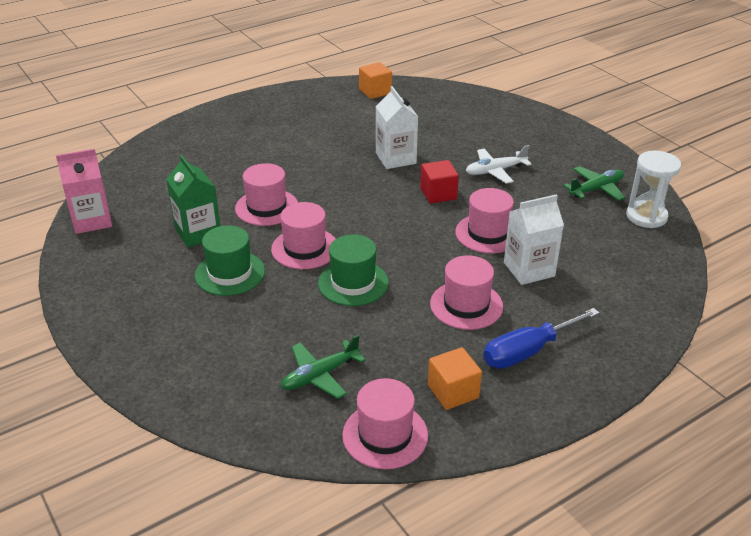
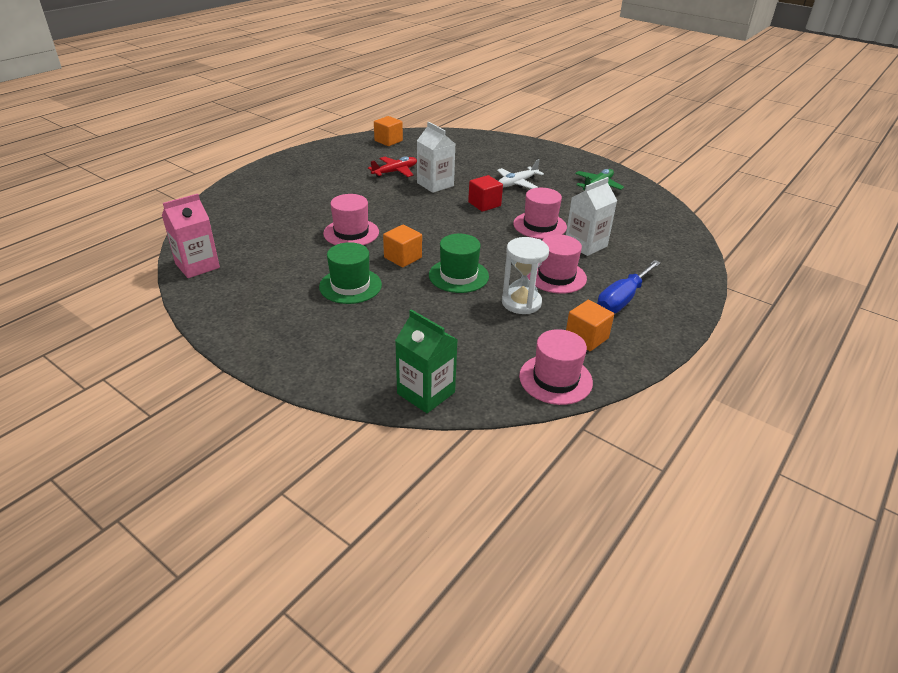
camera: 20 degrees left, 0 degrees up
(198, 233) = (303, 260): green carton -> green carton (426, 393)
(305, 248) = (403, 257): pink hat -> orange cube
(320, 375) = (475, 347): green plane -> none
(359, 135) = (395, 172): none -> red plane
(646, 216) = (643, 198): white hourglass -> white hourglass (521, 302)

